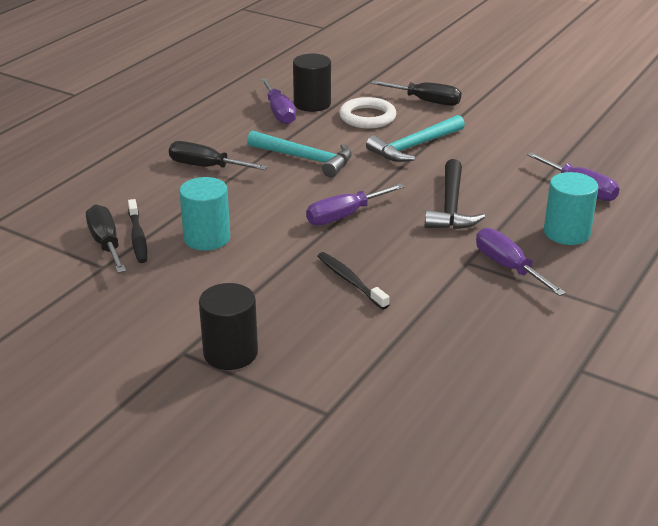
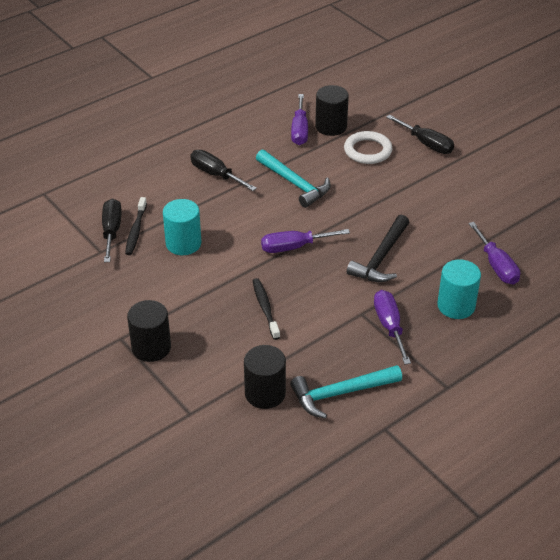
camera: 20 degrees right, 10 degrees up
(409, 368) = (265, 393): none -> black cylinder
(414, 147) = (387, 190): turquoise hammer -> turquoise hammer (340, 393)

